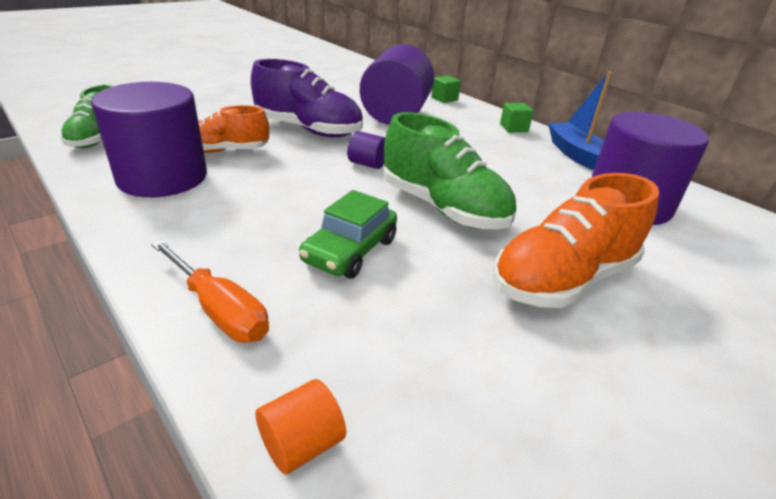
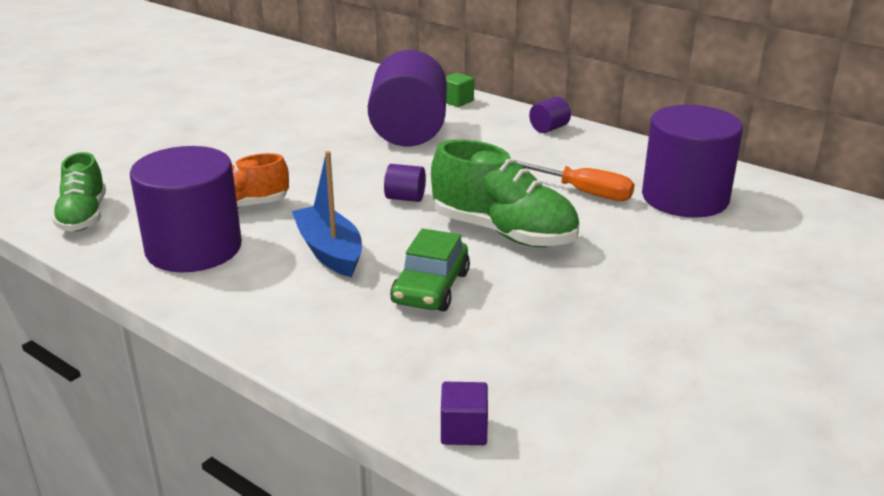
camera: 10 degrees left, 5 degrees down
(219, 310) = (340, 356): orange screwdriver -> orange screwdriver (584, 192)
(302, 444) = (464, 430): orange cylinder -> purple cube
(308, 130) = (318, 167): purple shoe -> none
(513, 128) = (549, 128): green cube -> purple cylinder
(563, 279) = (635, 280): orange shoe -> none
(576, 154) = (624, 151): blue boat -> blue boat (329, 251)

